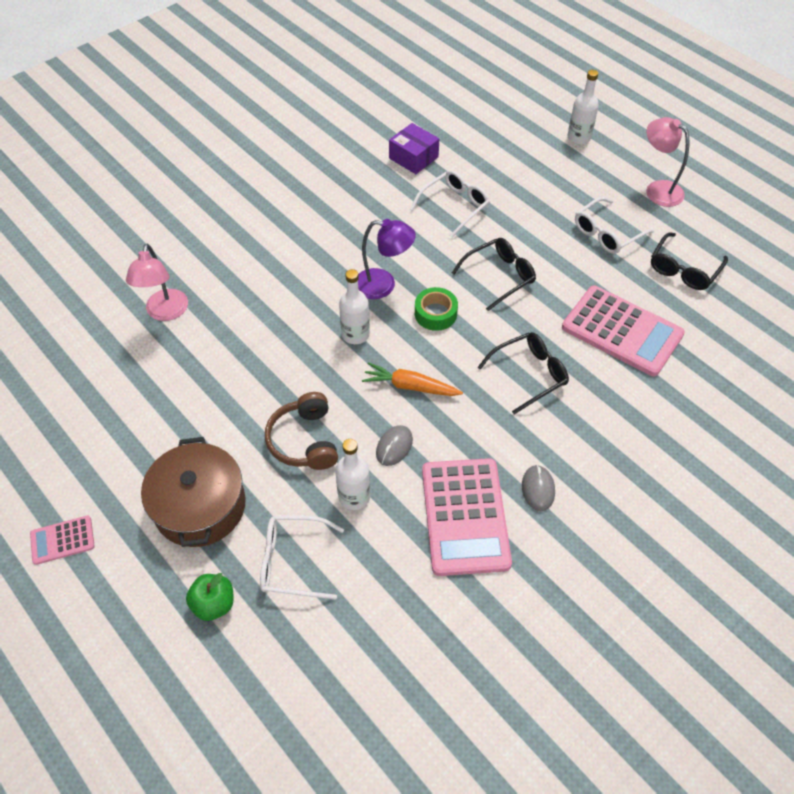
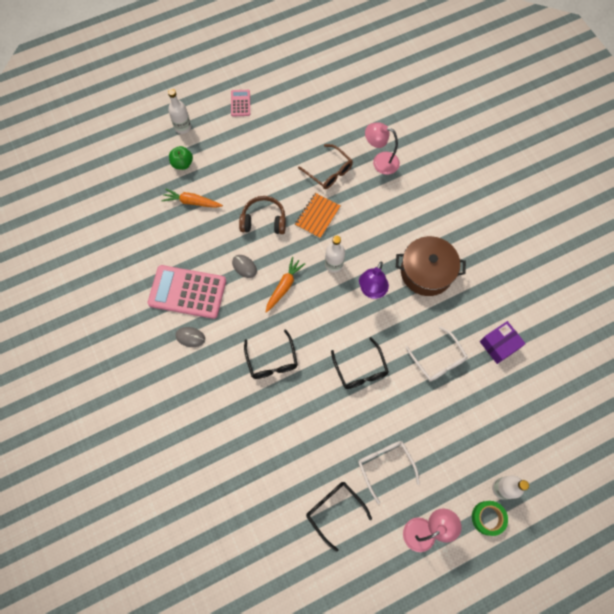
camera: 105 degrees right, 15 degrees up
(194, 373) = (328, 171): none -> brown glasses
(200, 506) = (239, 164): brown pot -> brown pot (426, 272)
(279, 370) = (317, 216): none -> orange notebook
(293, 561) = (192, 202): white glasses -> orange carrot
(354, 496) = (219, 238): white bottle -> white bottle (183, 127)
(435, 313) = (338, 317): green tape -> green tape (487, 518)
(622, 331) = (289, 437): pink calculator -> none

